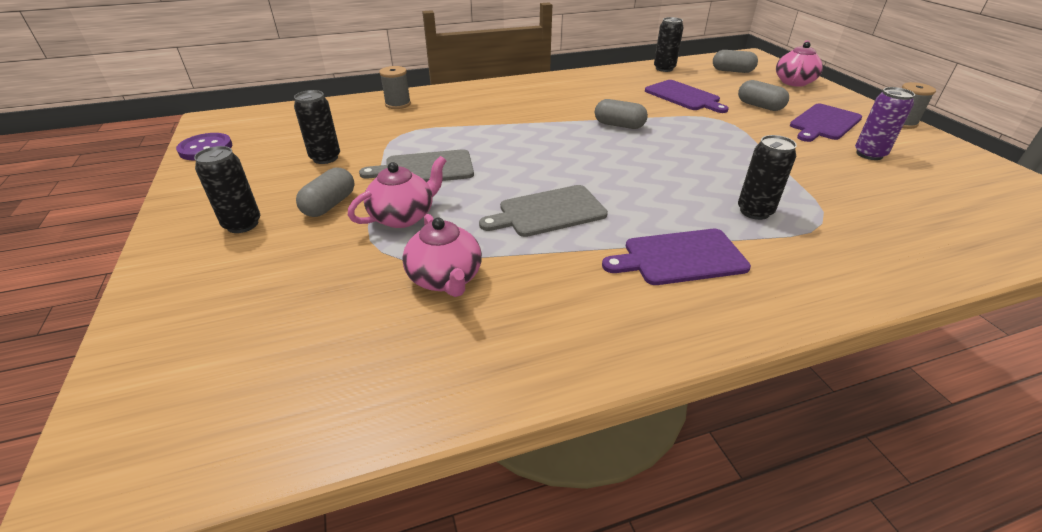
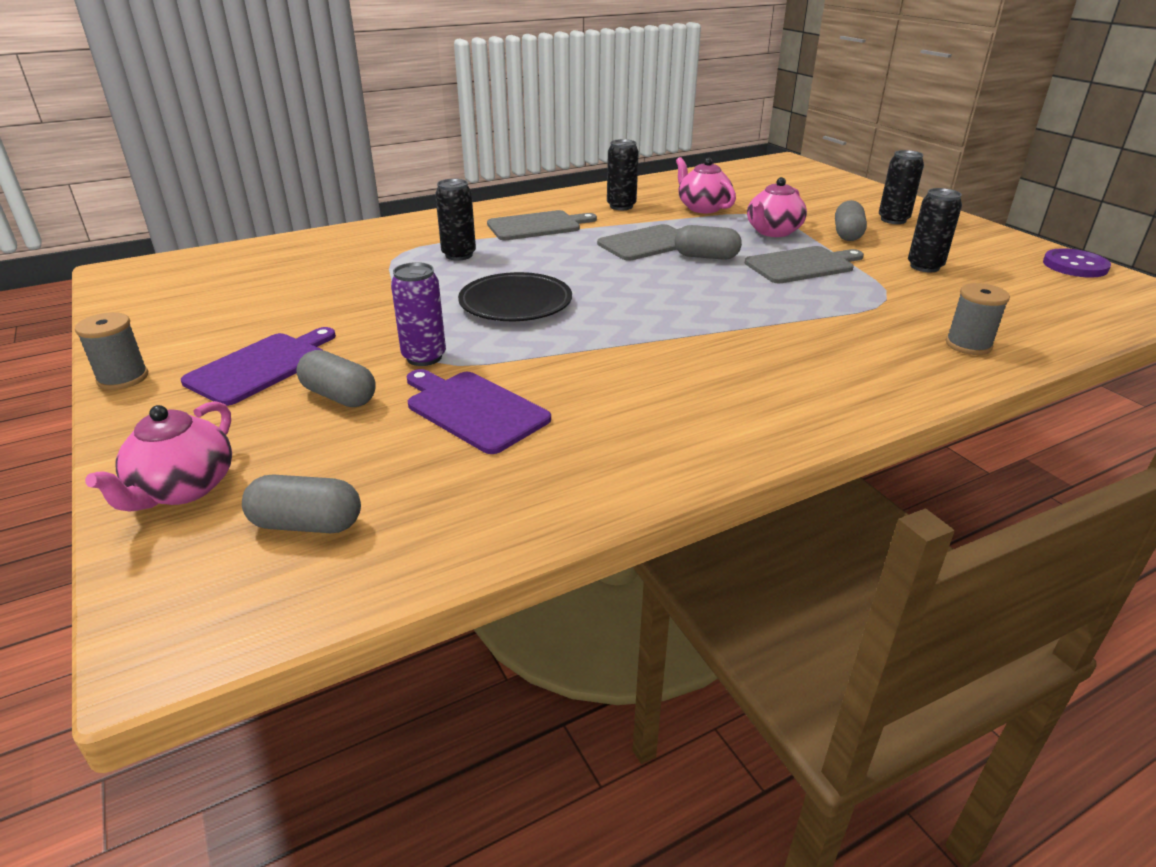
camera: 170 degrees right, 5 degrees down
(619, 125) = (595, 335): grey capsule -> grey capsule (706, 257)
(664, 69) = (491, 516): black can -> black can (621, 206)
(678, 152) = (515, 304): none -> black plate
(680, 257) = (537, 226): purple cutting board -> grey cutting board
(869, 154) = (261, 319): purple can -> purple can (424, 357)

